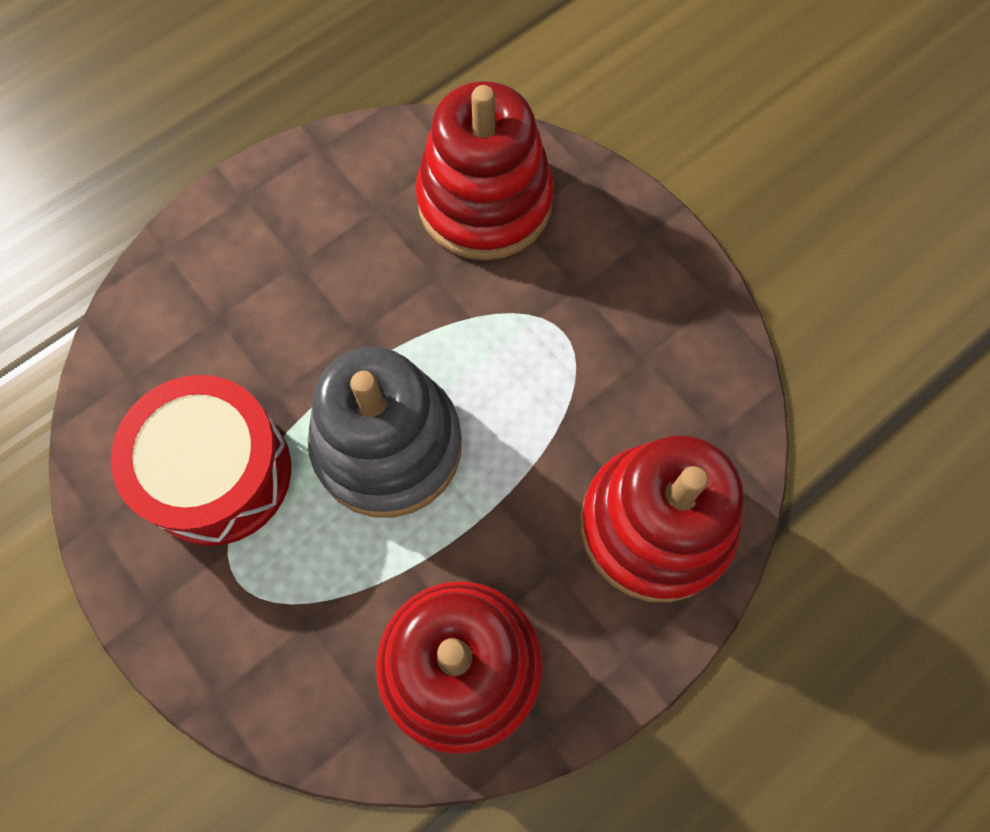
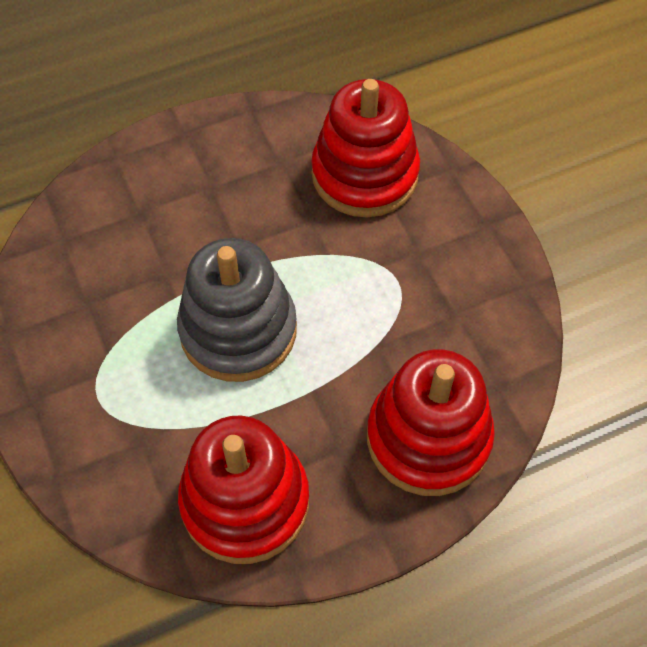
camera: 15 degrees right, 10 degrees down
(217, 472) = (106, 319): red drum -> none

